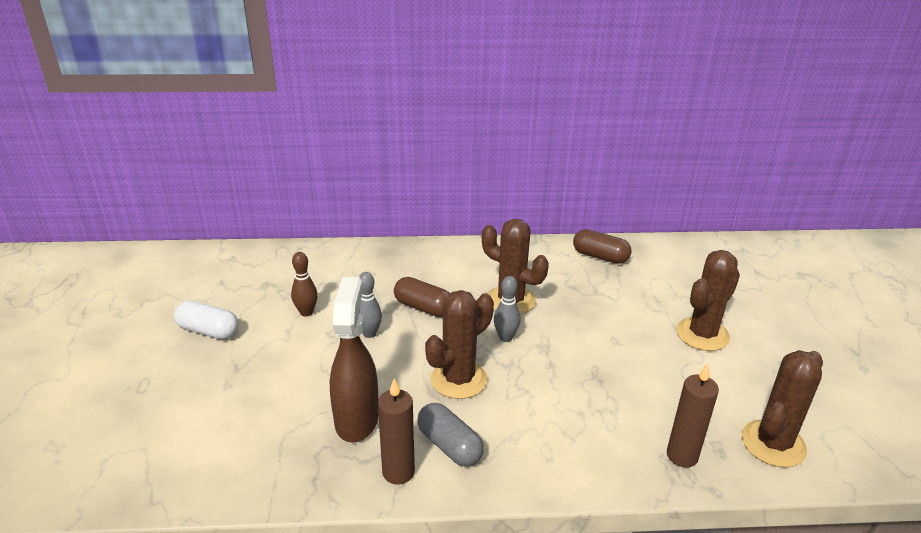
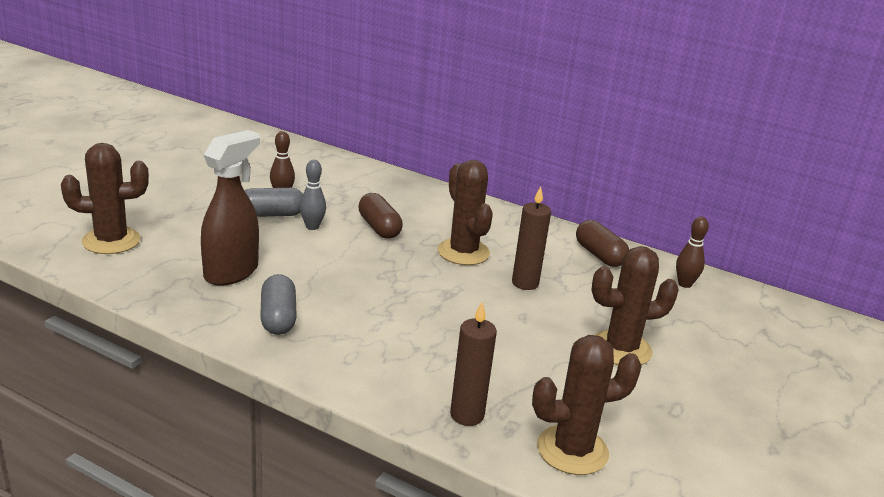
camera: 30 degrees right, 5 degrees down
(208, 331) = (197, 179): white capsule -> none
(320, 338) = (271, 214): none -> grey capsule
(398, 472) = (219, 315): brown candle -> brown candle (525, 283)
(458, 379) = (343, 283): brown cactus -> brown cactus (111, 241)
(505, 337) = (422, 274): grey bowling pin -> none
(675, 256) = (684, 284): none -> brown bowling pin

